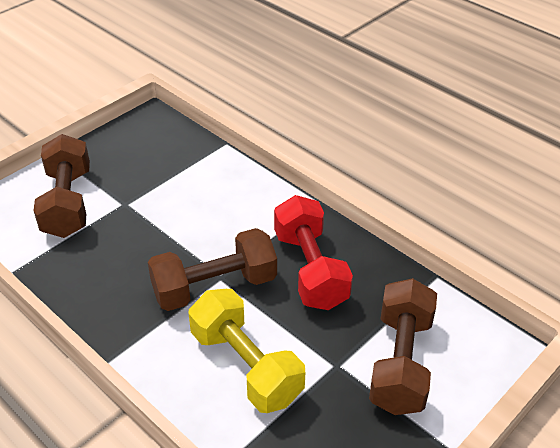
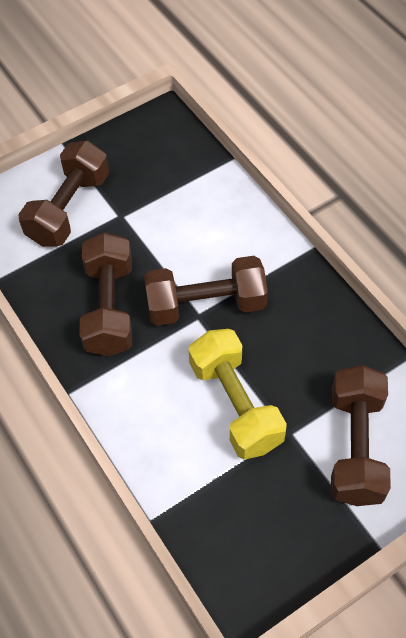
camera: 165 degrees left, 15 degrees up
(246, 366) = (194, 226): yellow dumbbell -> yellow dumbbell (235, 404)
(310, 269) = (109, 308): red dumbbell -> brown dumbbell

